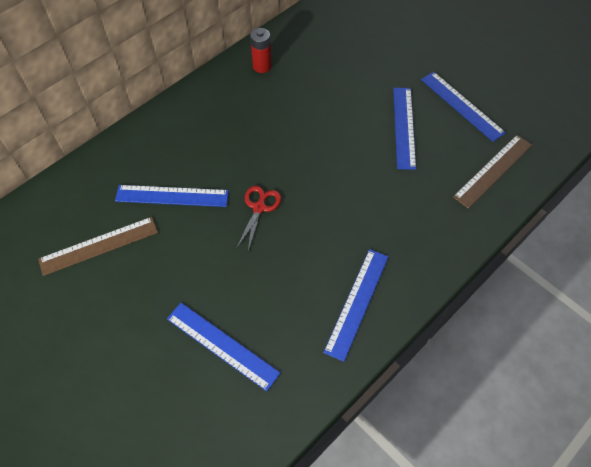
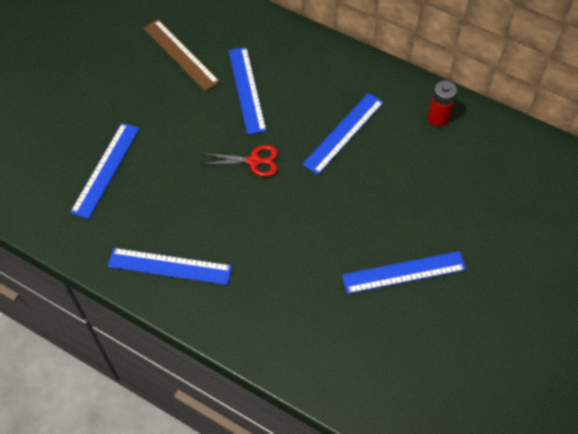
camera: 75 degrees right, 0 degrees up
(462, 105) = (462, 330): blue ruler -> blue ruler (344, 133)
(493, 170) = (373, 376): brown ruler -> none

